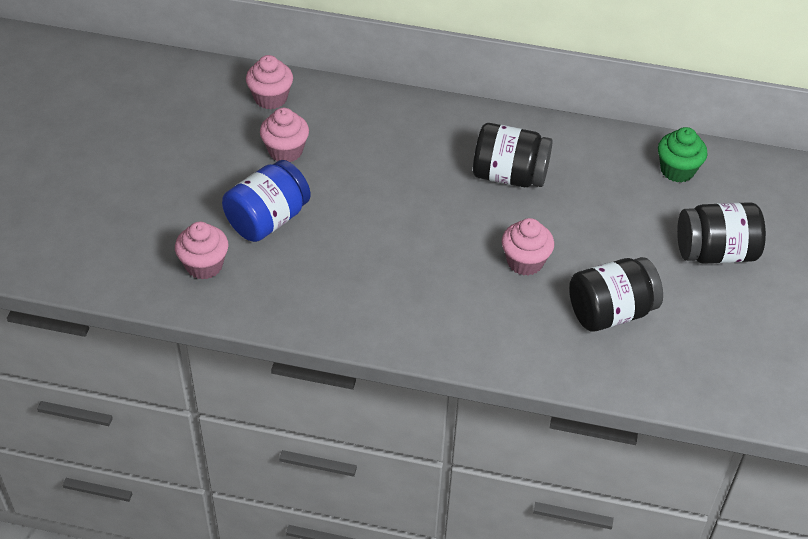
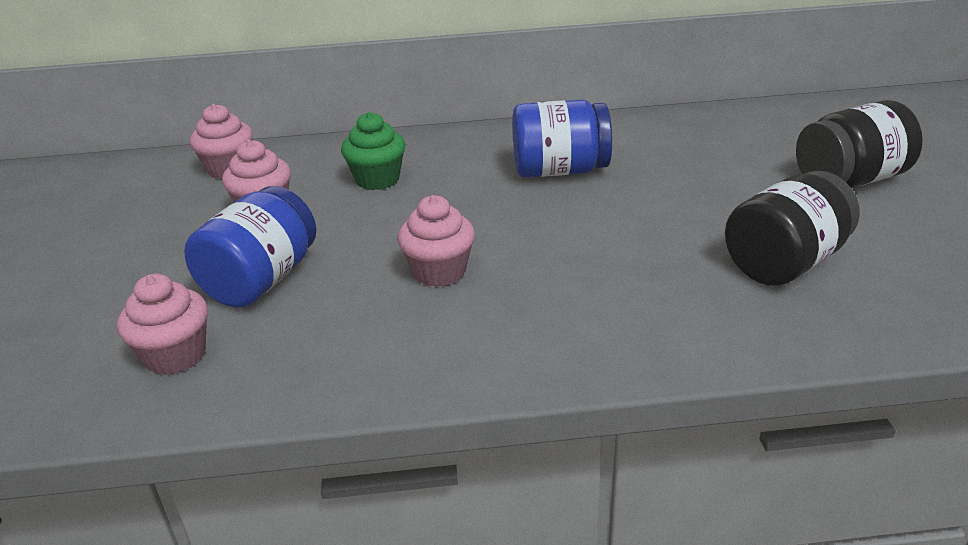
camera: 15 degrees left, 15 degrees down
(509, 176) = (559, 171): black jar -> blue jar
(525, 262) = (636, 241): pink cupcake -> pink cupcake (439, 272)
(677, 170) = (742, 127): green cupcake -> green cupcake (377, 179)

